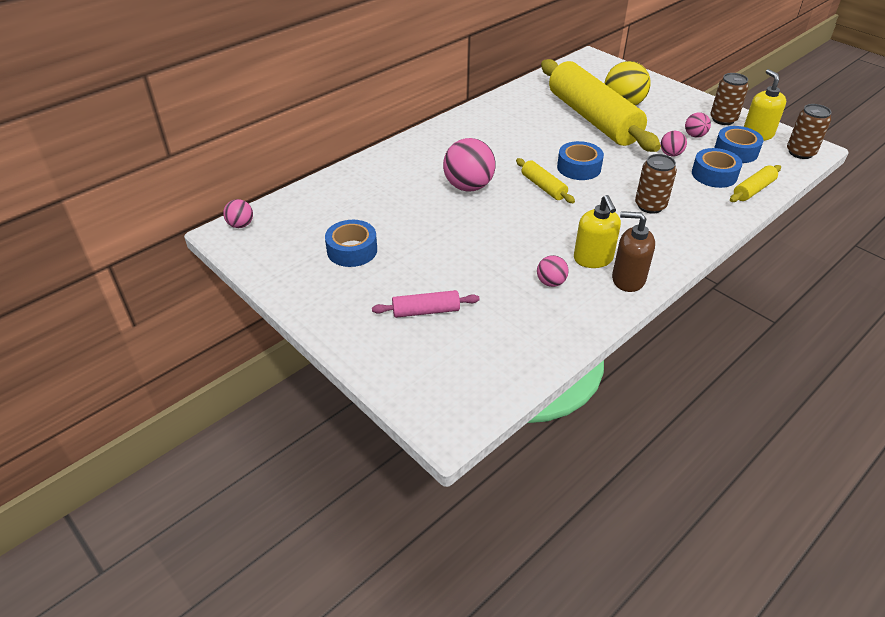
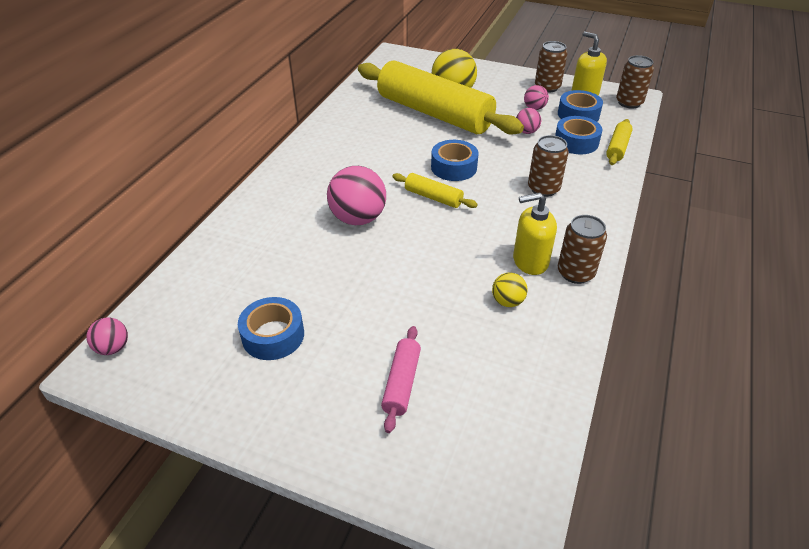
camera: 25 degrees left, 0 degrees up
(426, 311) = (402, 383): pink rolling pin -> pink rolling pin turned 45 degrees counterclockwise
(551, 282) = (507, 301): pink ball -> yellow ball
(593, 259) = (530, 261): yellow soap dispenser -> yellow soap dispenser turned 120 degrees clockwise
(628, 279) = (575, 273): brown soap dispenser -> brown can

